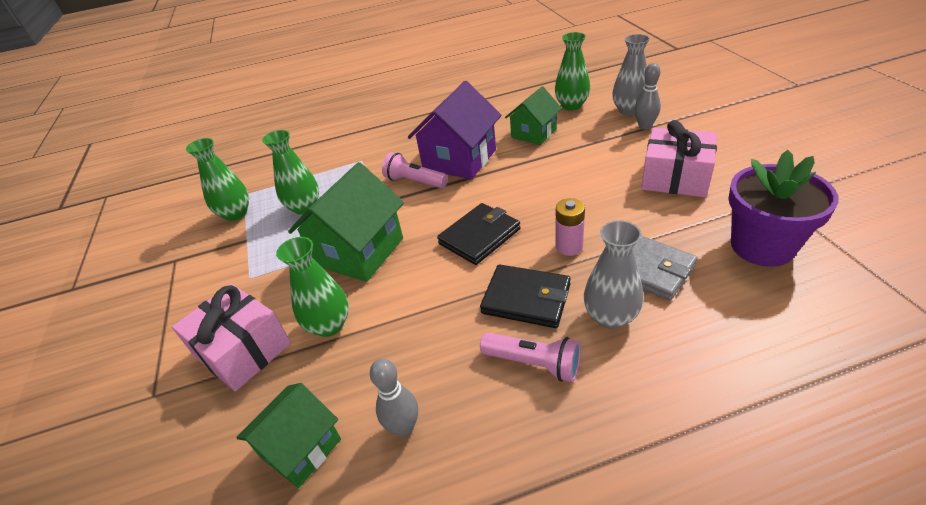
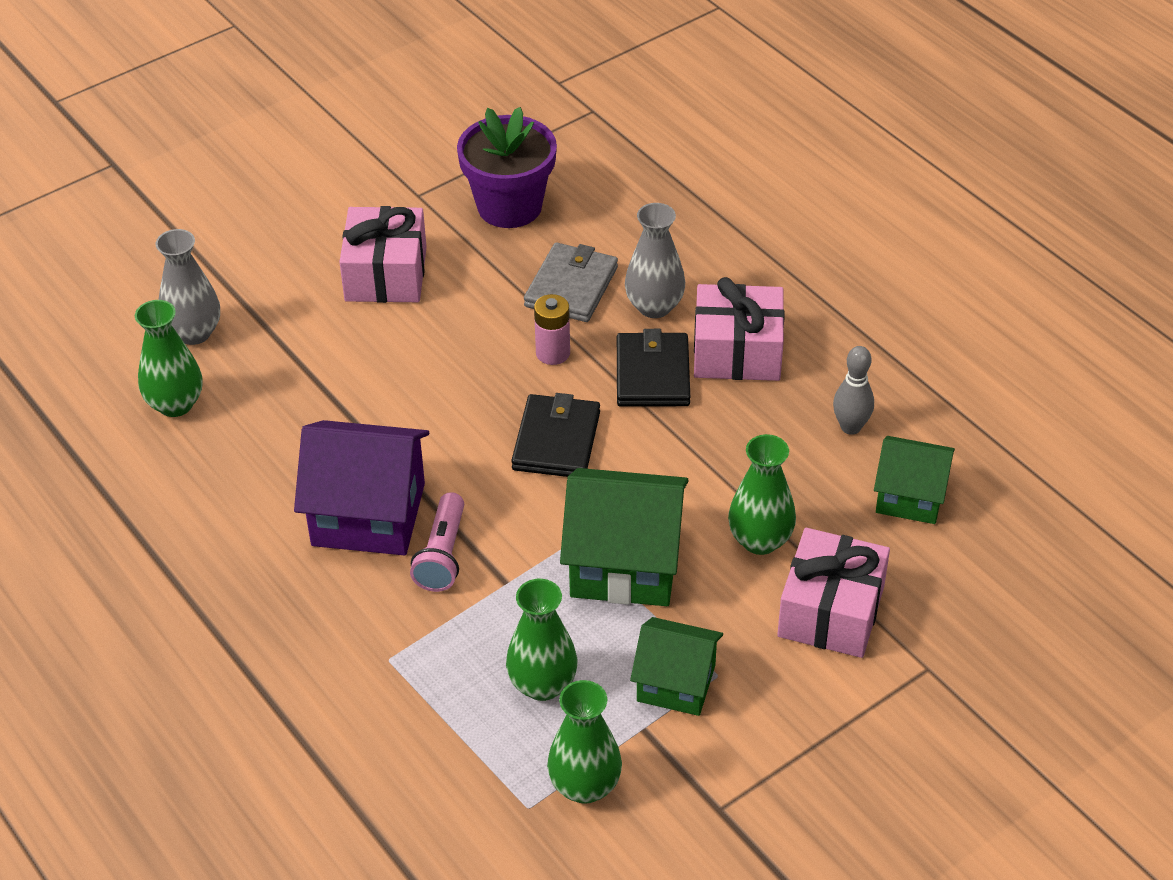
camera: 115 degrees left, 5 degrees up
(479, 236) = (556, 441): black wallet -> black wallet turned 75 degrees clockwise
(534, 133) = (276, 436): green house -> green house (676, 683)
(534, 363) = (737, 352): pink flashlight -> pink gift
(645, 126) = (248, 311): grey bowling pin -> none

